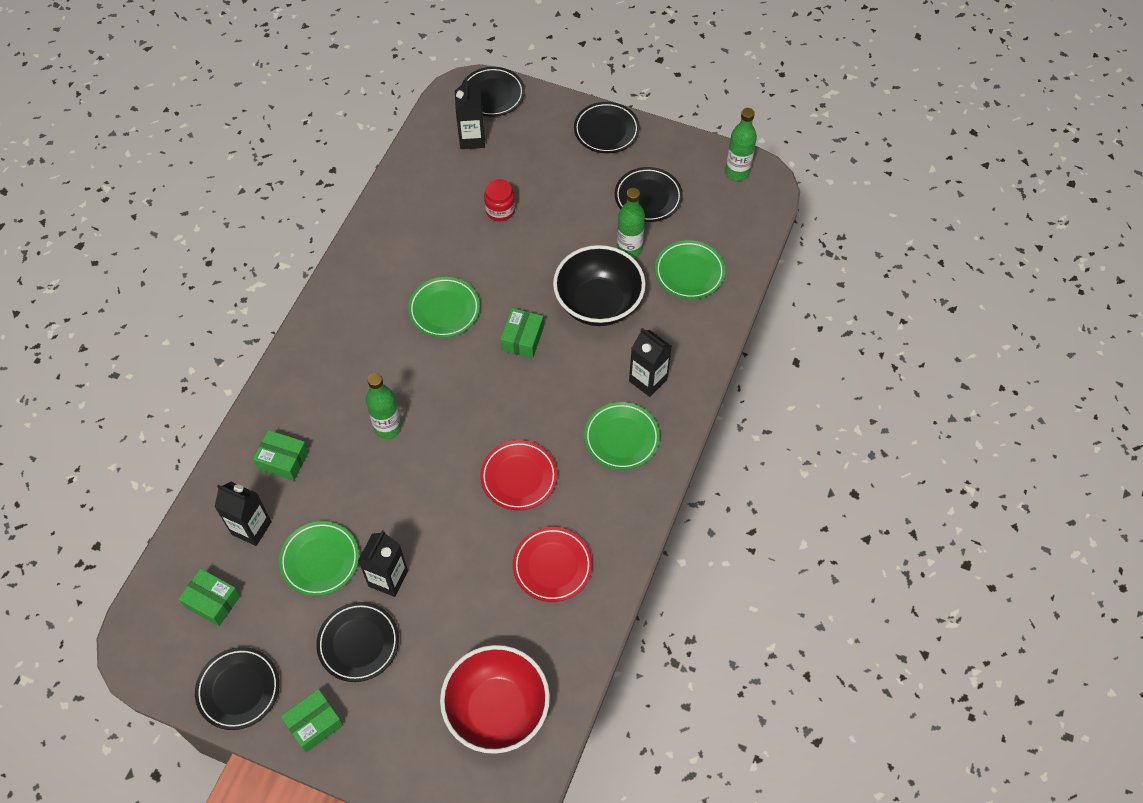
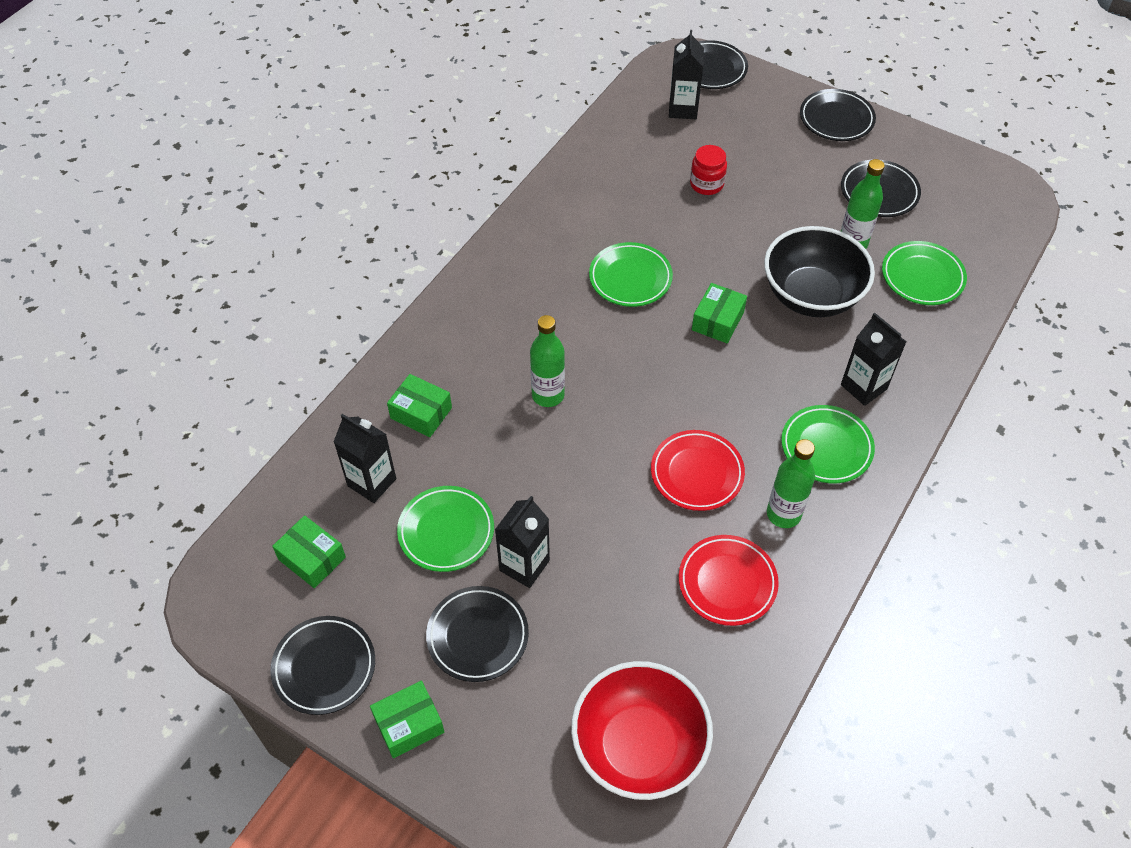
camera: 10 degrees right, 5 degrees down
(737, 172) = (986, 179): green bottle -> green bottle (783, 514)

